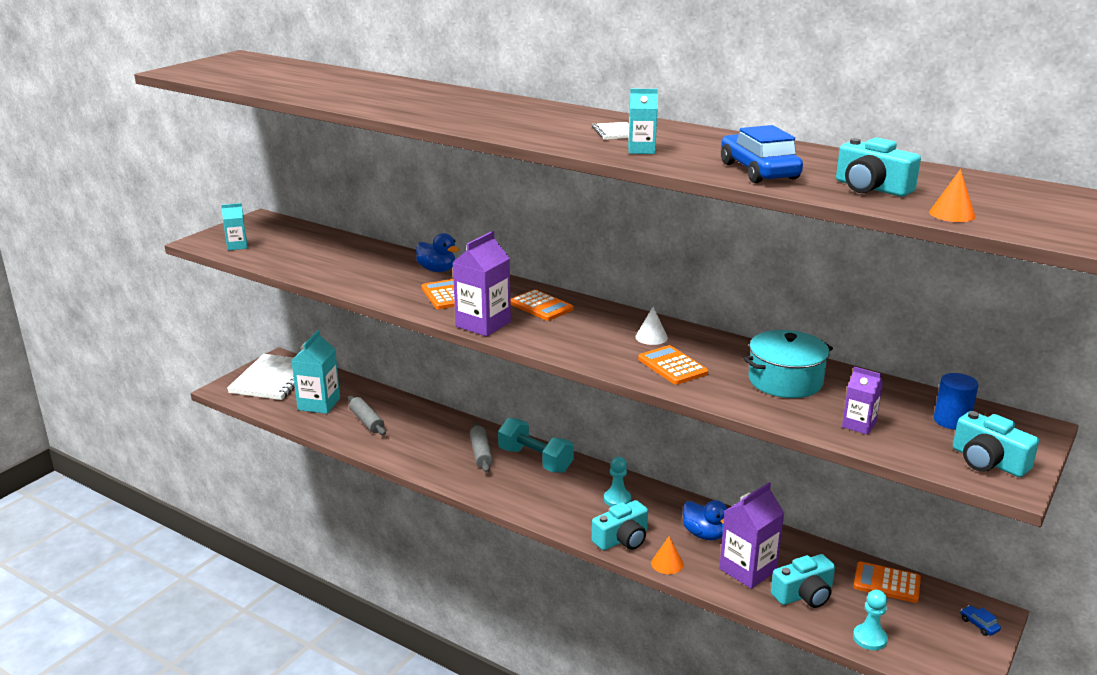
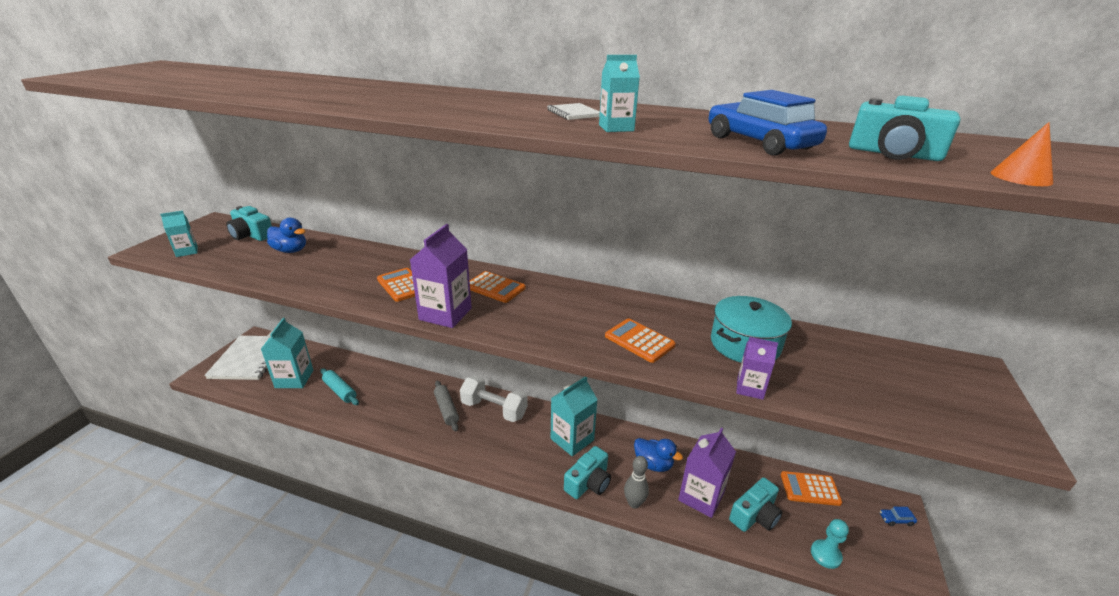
camera: 15 degrees left, 5 degrees up
(367, 421) = (340, 391): grey rolling pin -> turquoise rolling pin
(437, 270) = (389, 259): blue duck -> blue duck (291, 250)
(535, 460) = (494, 409): turquoise dumbbell -> white dumbbell
(617, 499) = (572, 439): turquoise pawn -> turquoise carton
(651, 337) = (606, 310): white cone -> none
(667, 563) = (634, 503): orange cone -> grey bowling pin
(859, 425) = (839, 388): purple carton -> purple carton (750, 388)
(951, 421) = (908, 370): blue cylinder -> none
(979, 625) = (896, 519): blue car -> blue car turned 45 degrees counterclockwise
(988, 461) = (975, 416): turquoise camera -> turquoise camera (251, 235)

